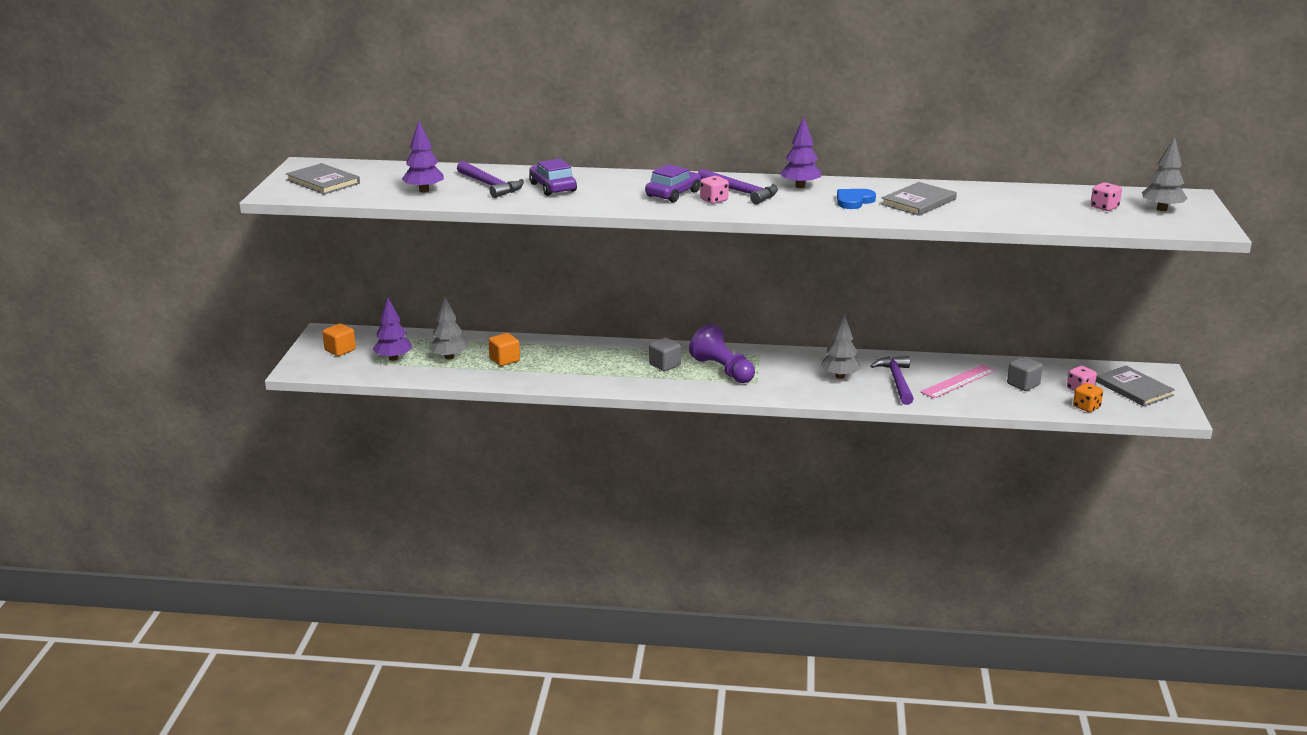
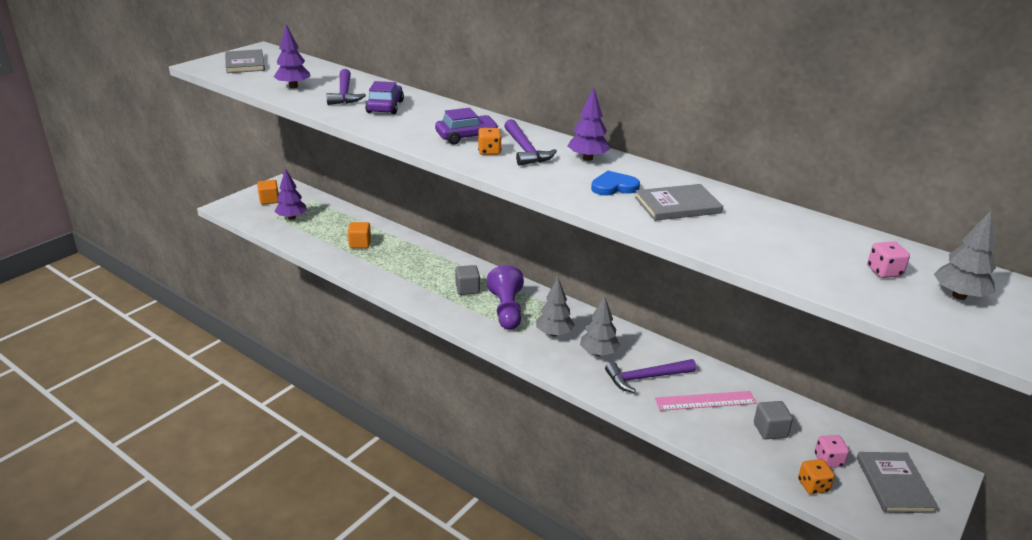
camera: 30 degrees right, 5 degrees up
(449, 357) = (327, 229): grey tree -> grey tree (554, 333)
(714, 200) = (489, 151): pink dice -> orange dice
(897, 381) = (645, 378): purple hammer -> purple hammer turned 135 degrees counterclockwise

